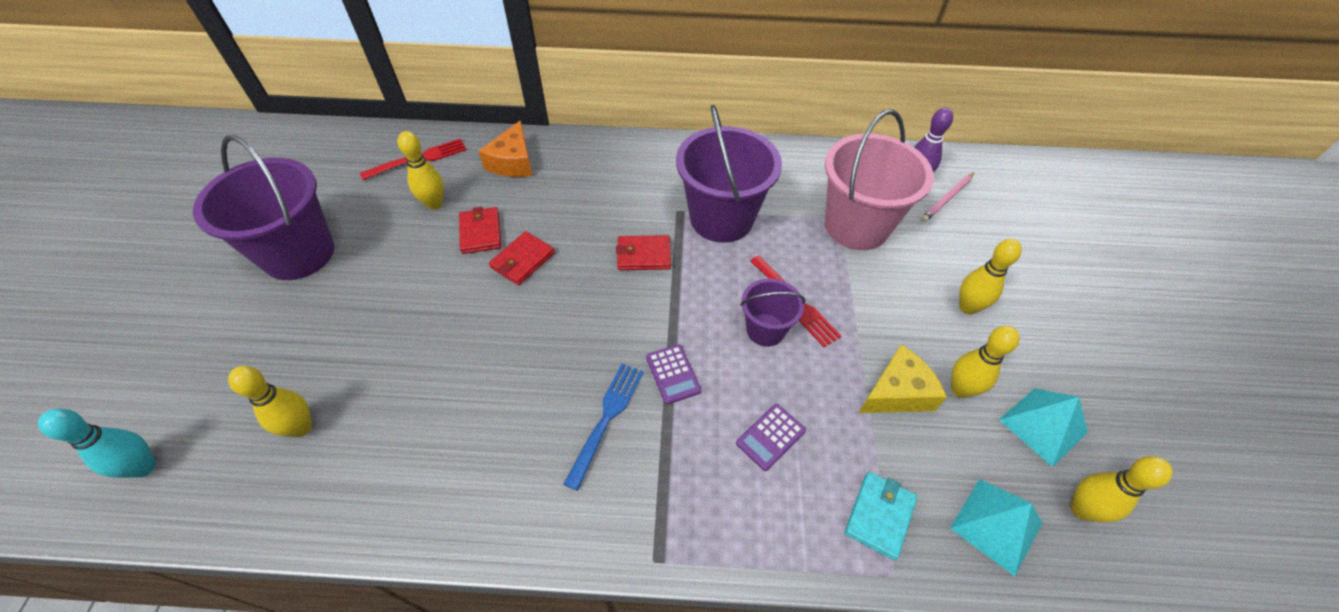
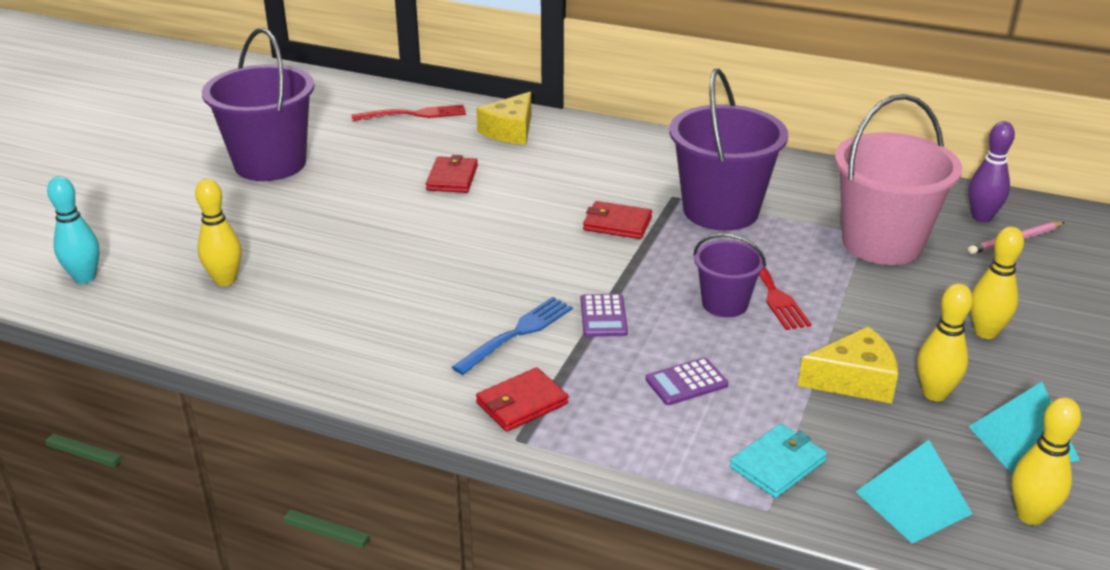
camera: 20 degrees right, 20 degrees down
(434, 204) = (415, 149): yellow bowling pin -> none
(513, 162) = (510, 131): orange cheese -> yellow cheese
(522, 260) = (485, 205): red wallet -> red wallet (521, 403)

